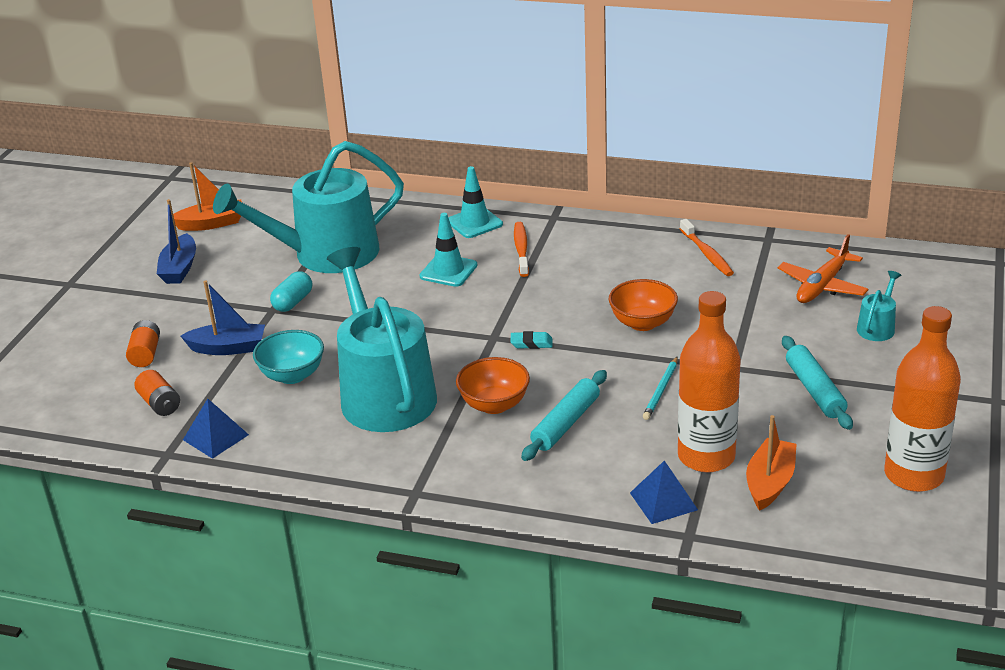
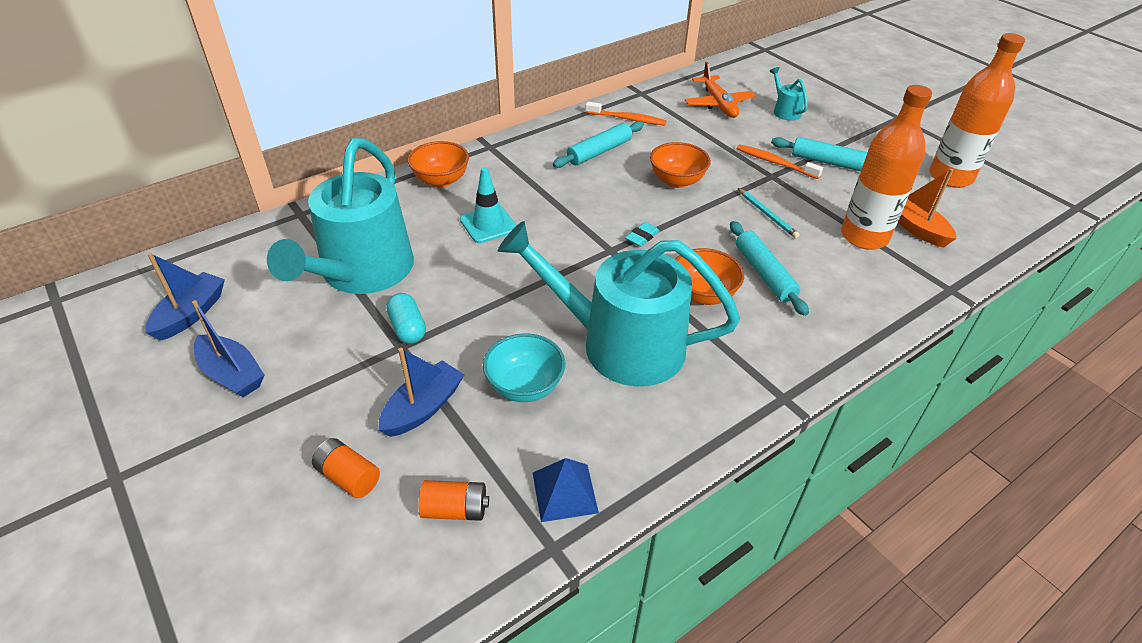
camera: 55 degrees left, 10 degrees up
(211, 223) = (191, 314): orange boat -> blue boat
(474, 223) = (441, 180): turquoise traffic cone -> orange bowl
(521, 250) = (511, 180): orange toothbrush -> orange toothbrush (775, 163)
(628, 266) = (599, 152): none -> turquoise rolling pin
(663, 501) = (901, 279): blue pyramid -> none

